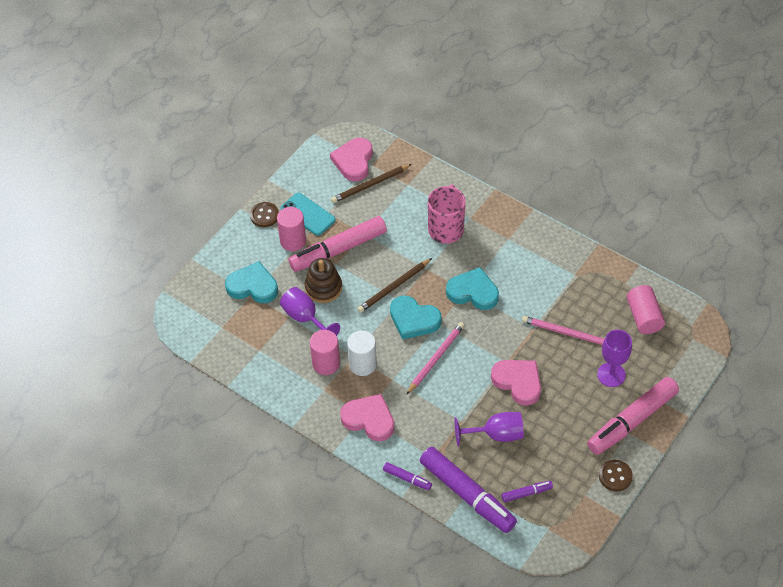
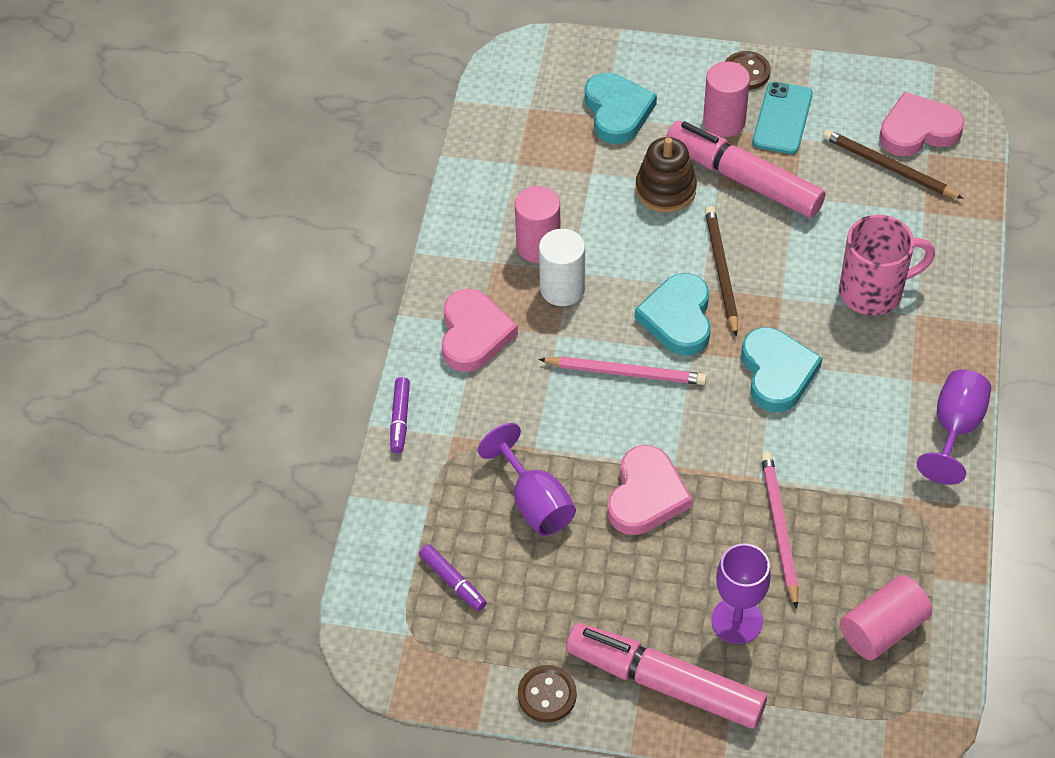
camera: 65 degrees right, 0 degrees up
(305, 318) = (600, 191): purple goblet -> purple goblet (955, 428)
(394, 287) = (721, 271): brown pencil -> brown pencil turned 60 degrees clockwise
(467, 494) = (411, 504): purple marker -> none

